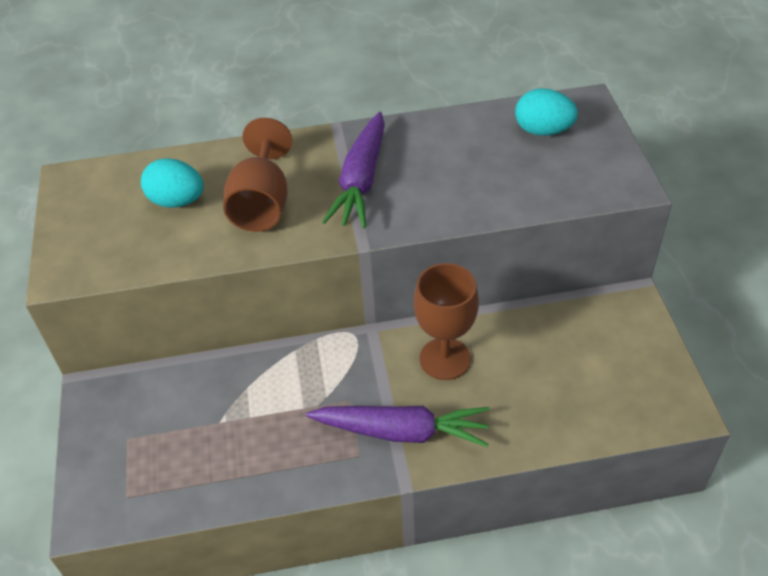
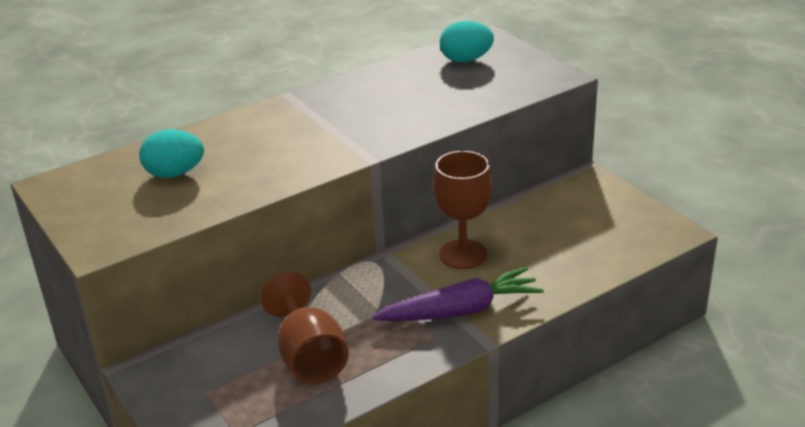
camera: 25 degrees left, 15 degrees down
(262, 203) = (258, 156): brown goblet -> brown goblet (309, 357)
(361, 180) = (336, 122): purple carrot -> none

